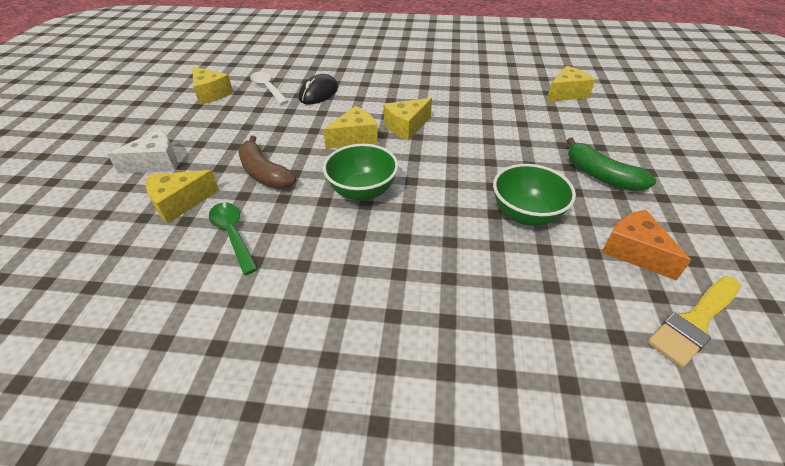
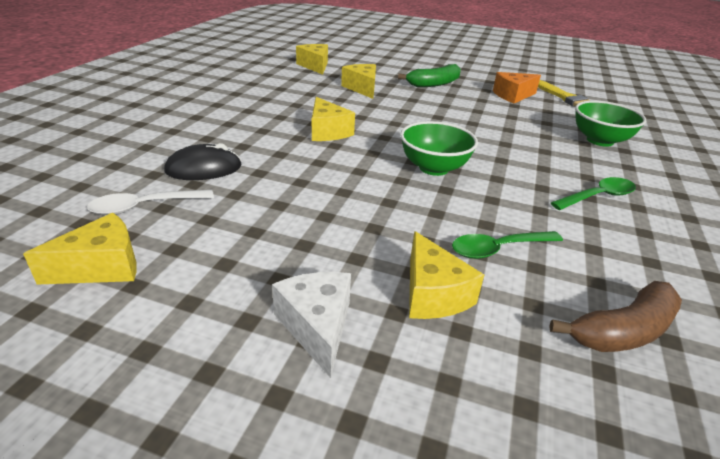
camera: 80 degrees left, 10 degrees down
(264, 173) = (383, 222): brown banana -> brown banana (623, 331)
(319, 93) = (204, 169): black mouse -> black mouse turned 60 degrees counterclockwise
(342, 319) = (598, 197): none -> green spoon
(355, 138) = (334, 159): yellow cheese -> yellow cheese (362, 88)
(526, 214) = (475, 113): green bowl -> green bowl (599, 140)

